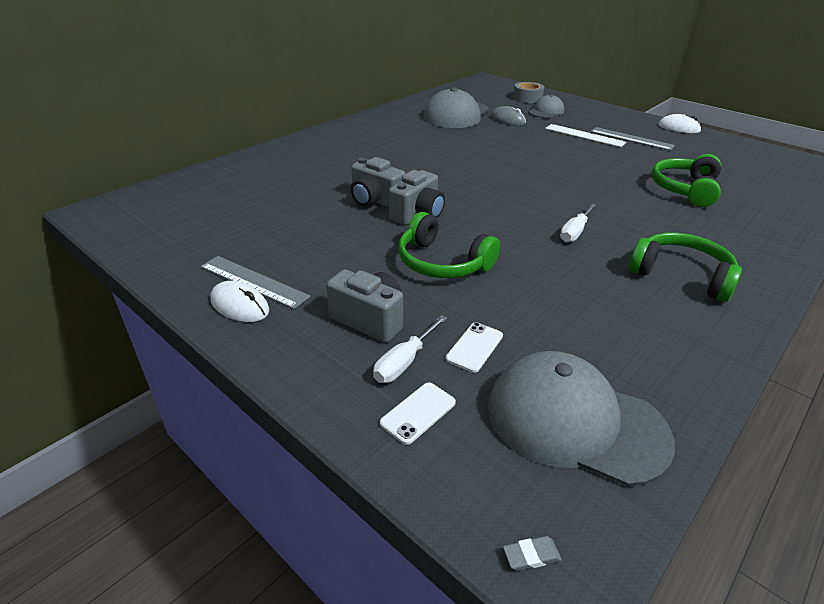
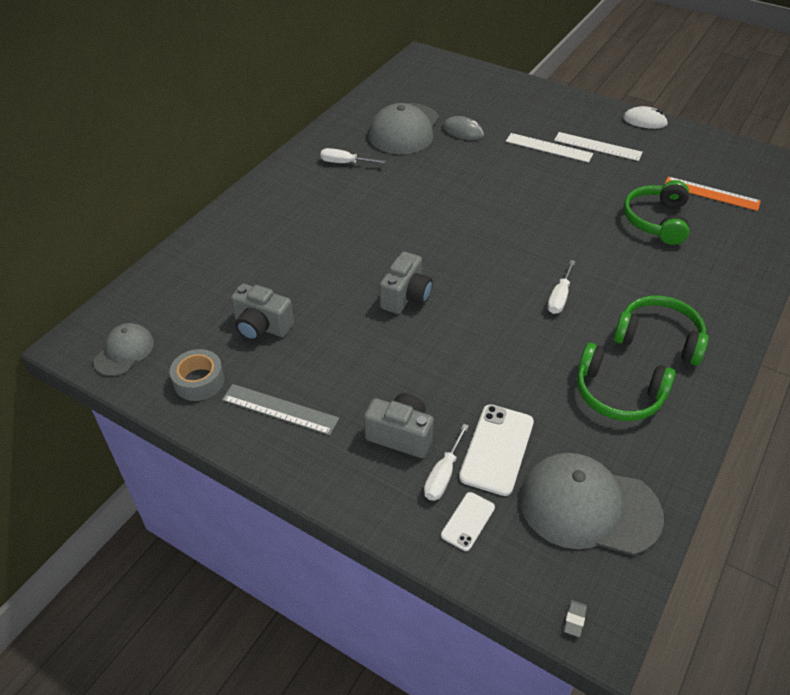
camera: 10 degrees left, 10 degrees up
(240, 305) = (279, 439): white mouse -> none
(375, 200) = (357, 283): grey camera -> grey camera (262, 327)
(397, 128) = (345, 163): none -> white screwdriver
(442, 262) = (446, 357): green headphones -> green headphones (618, 394)
(475, 347) = (497, 449): white phone -> white phone, size x1.77
(527, 98) = (477, 87): grey tape -> grey tape (199, 381)
(531, 555) = (574, 619): grey eraser -> grey eraser turned 45 degrees counterclockwise
(546, 111) = (502, 110): grey cap -> grey cap (124, 351)
(631, 139) = (597, 146): grey ruler -> white ruler
(744, 177) = (711, 193): none -> orange ruler

